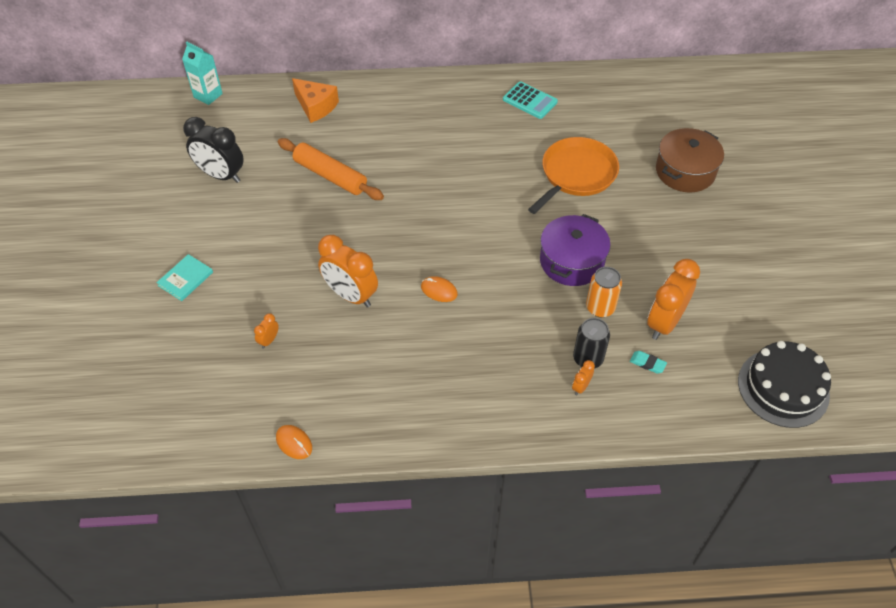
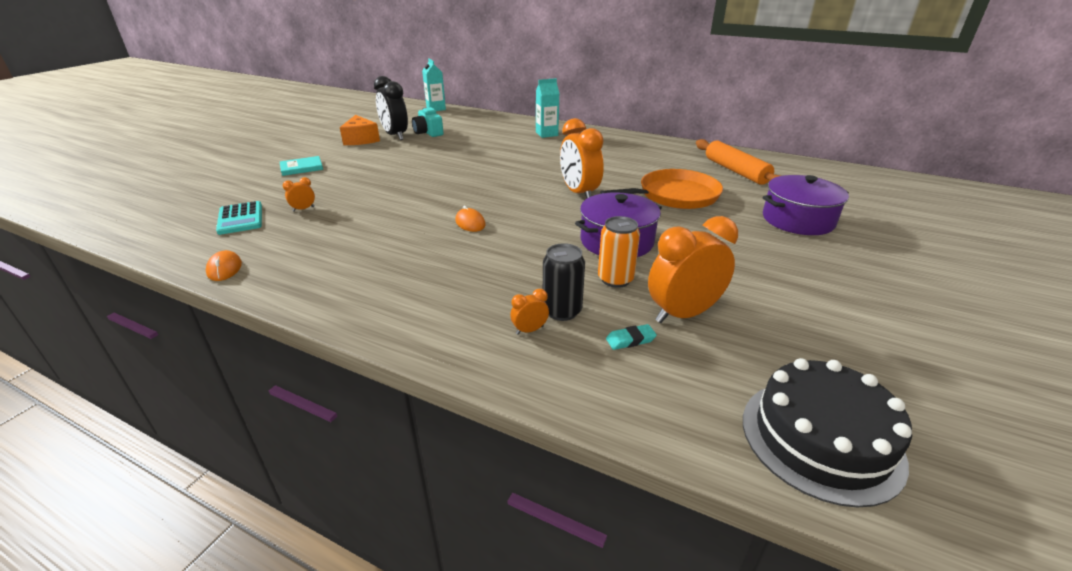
camera: 30 degrees right, 20 degrees down
(253, 154) = (428, 133): none -> turquoise camera
(316, 106) = (498, 125): orange cheese -> orange cheese (361, 139)
(330, 176) = (466, 151): orange rolling pin -> orange rolling pin (736, 171)
(351, 295) = (396, 205): orange clock -> orange clock (579, 193)
(385, 107) = (547, 134): none -> turquoise carton
(530, 101) = (669, 153): turquoise calculator -> turquoise calculator (240, 218)
(647, 363) = (630, 340): turquoise eraser -> turquoise eraser turned 75 degrees counterclockwise
(685, 171) = (798, 220): brown pot -> purple pot

